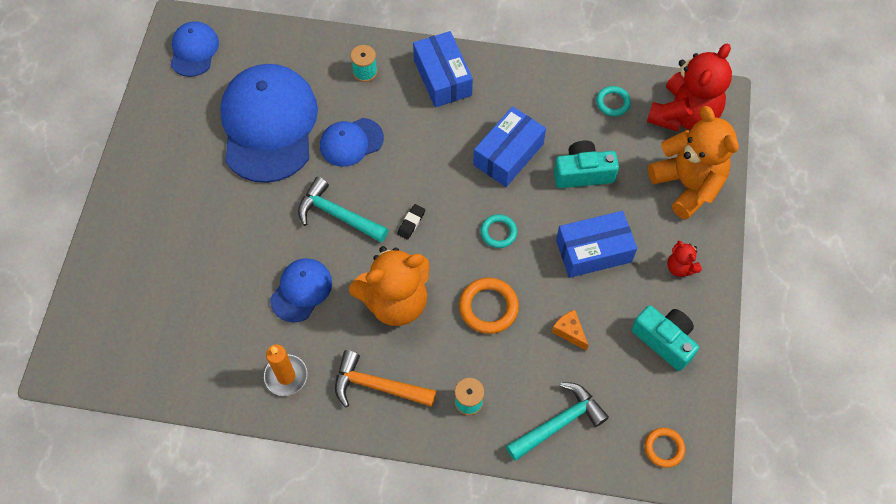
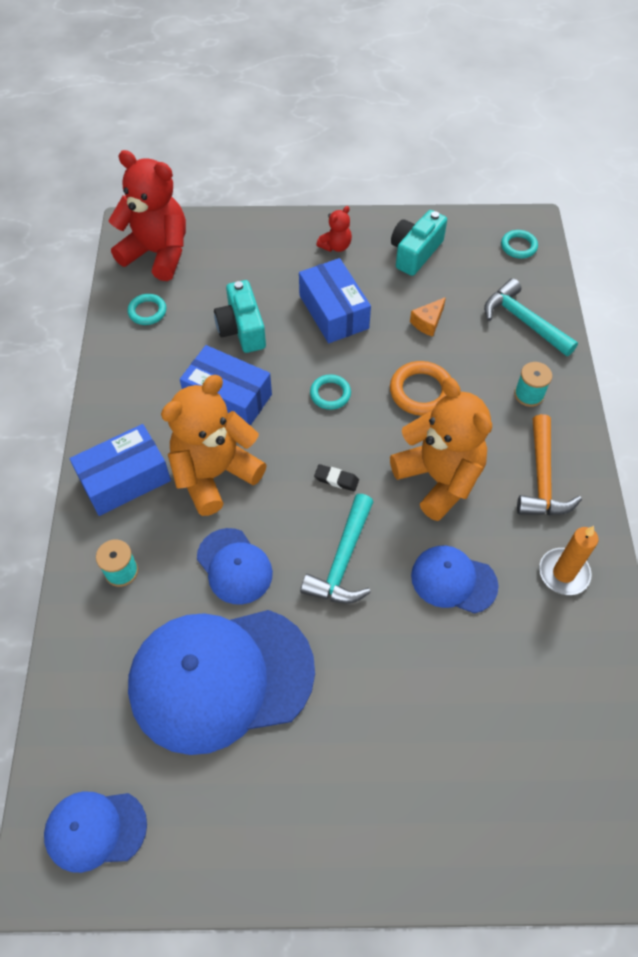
camera: 100 degrees left, 5 degrees down
(664, 448) = (518, 246): orange ring -> turquoise ring
(687, 185) = (242, 246): orange teddy bear -> orange teddy bear (215, 474)

